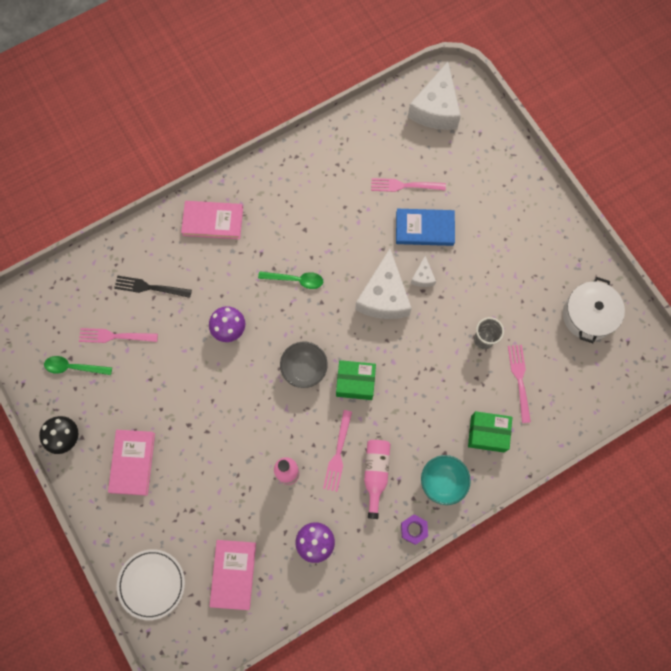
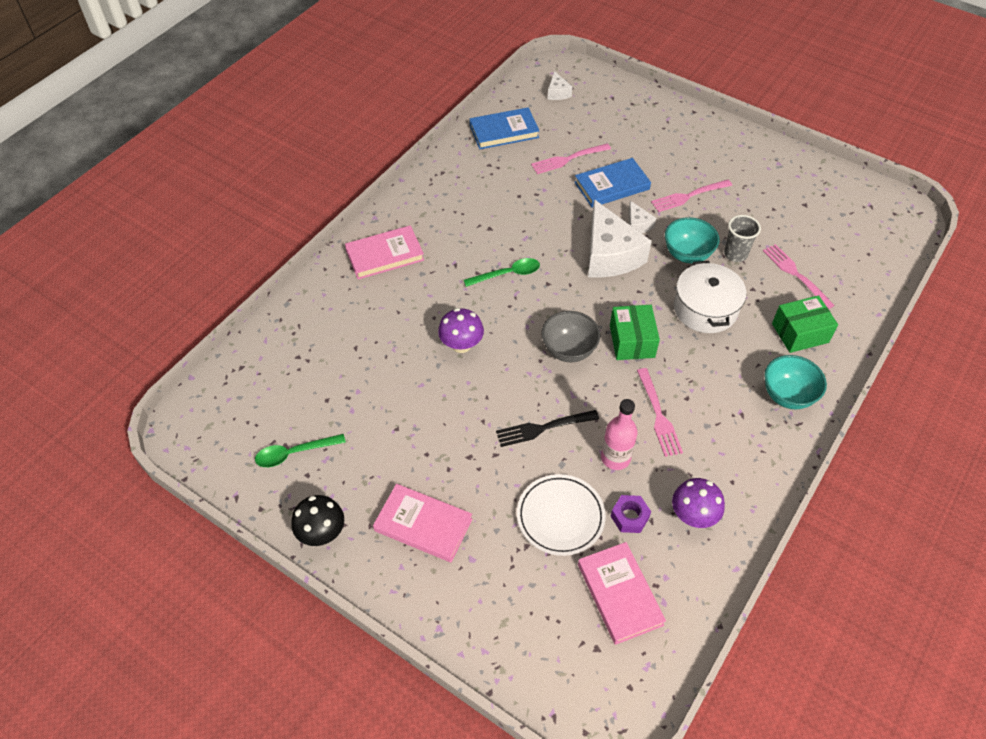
camera: 25 degrees left, 20 degrees down
(115, 336) = (329, 402): pink fork -> pink fork (688, 196)
(133, 462) = (423, 525): pink book -> pink book turned 45 degrees counterclockwise
(149, 287) = (346, 340): black fork -> black fork (543, 428)
(152, 584) = (525, 653): white plate -> white plate (560, 516)
(355, 383) = (632, 341): green box -> green box turned 75 degrees counterclockwise
(368, 133) = (504, 131): none -> blue book
(375, 474) = (712, 418): pink bottle -> none
(414, 529) = (791, 454): purple nut -> purple nut (629, 517)
(436, 108) = (557, 93): white cheese -> white cheese, size x0.45
(445, 323) = (687, 254): none -> turquoise bowl
(588, 315) = (818, 198): white pot -> white pot (705, 309)

